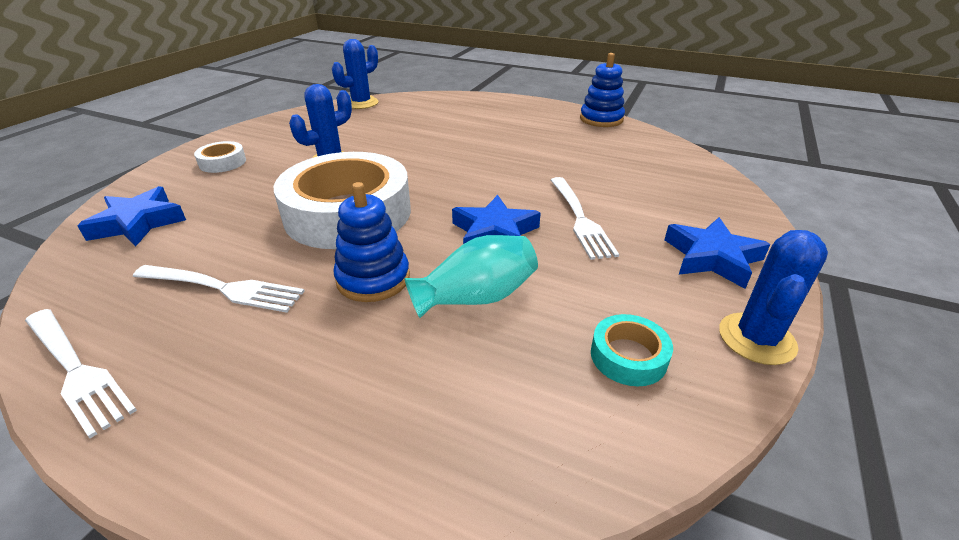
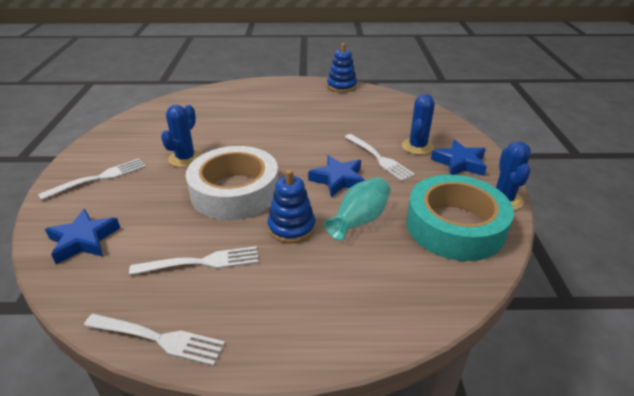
camera: 25 degrees left, 0 degrees up
(222, 162) = (98, 178): white tape -> white fork
(361, 103) = (160, 105): blue cactus -> blue cactus (417, 146)
(628, 356) = (455, 226): turquoise tape -> turquoise tape, size x2.39

